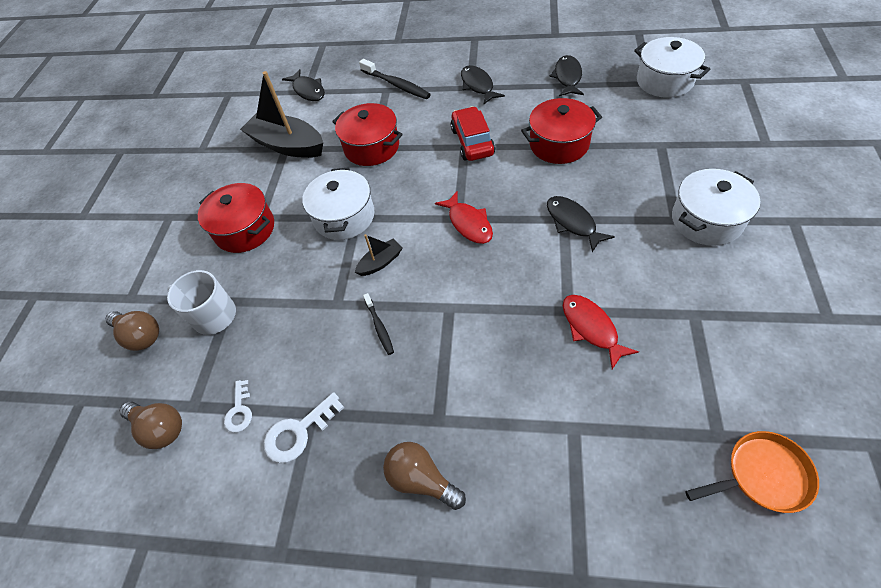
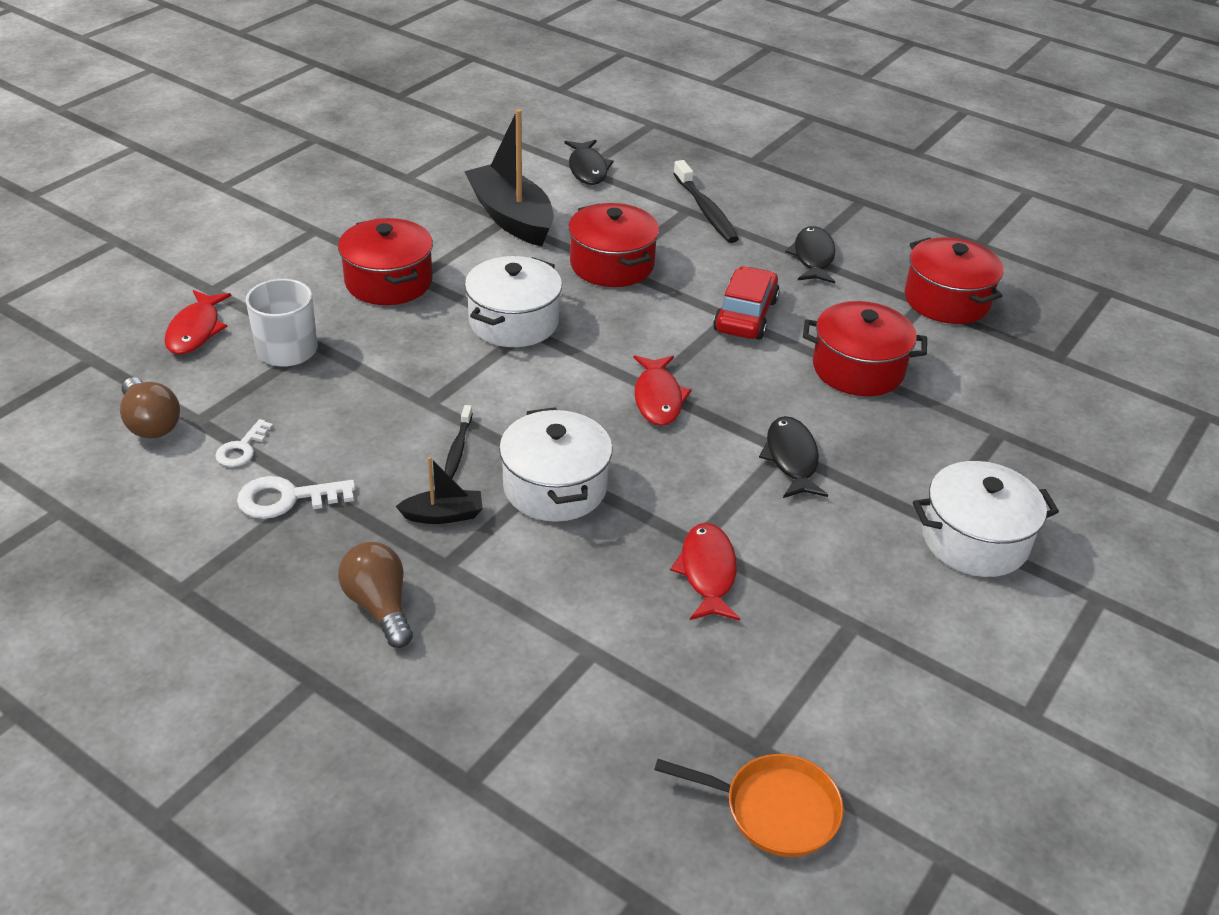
camera: 20 degrees right, 15 degrees down
(141, 336) = (196, 330): brown light bulb -> red fish
(380, 262) = (515, 387): black boat -> black boat (443, 515)
(567, 77) = (946, 300): black fish -> red pot
(664, 81) = (1083, 364): white pot -> white pot (555, 487)

